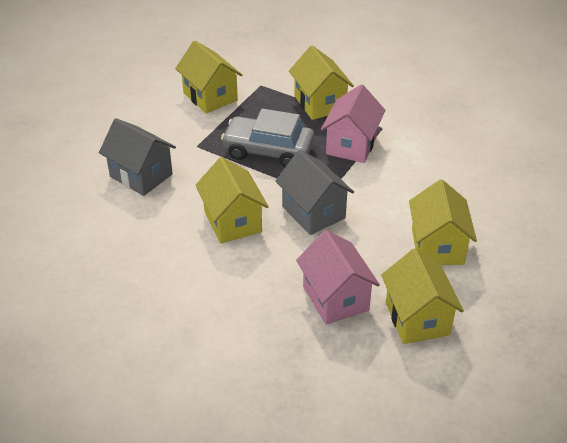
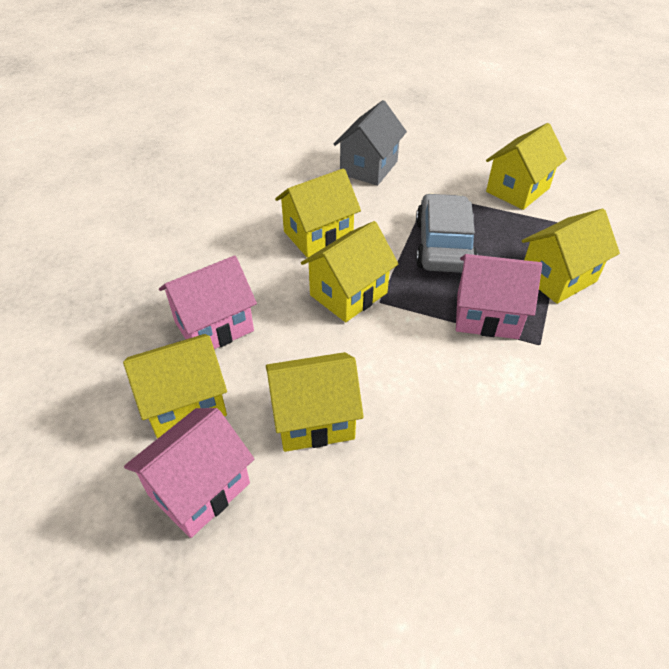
camera: 80 degrees right, 5 degrees up
(313, 212) = (348, 294): grey house -> yellow house
(493, 311) = (199, 489): none -> pink house

